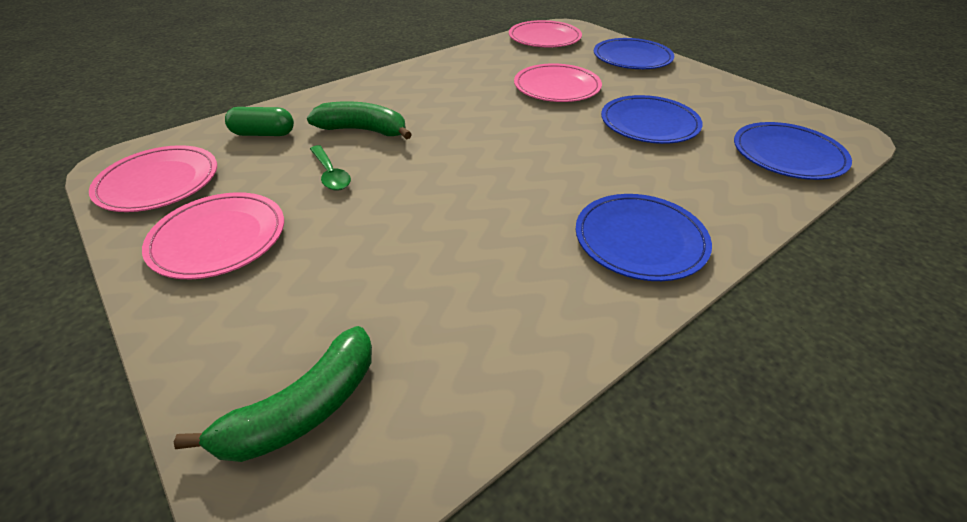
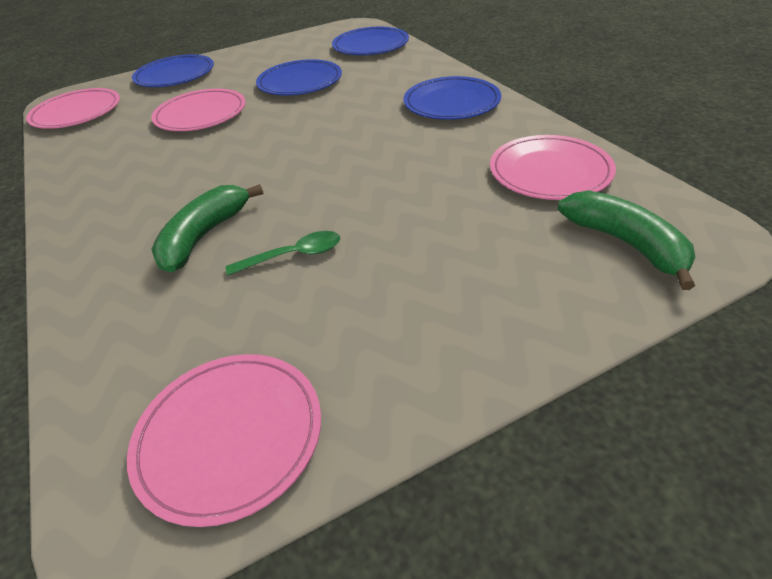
camera: 75 degrees left, 0 degrees up
(218, 238) = (395, 335): pink plate -> pink plate (550, 172)
(263, 134) = (148, 331): green capsule -> none

